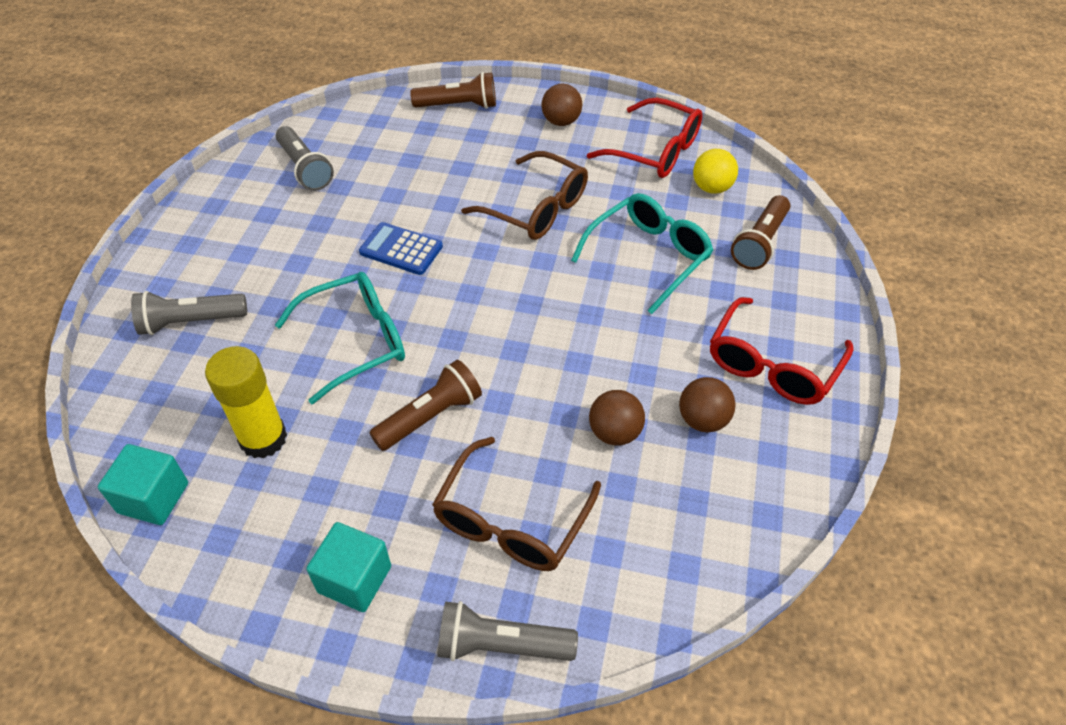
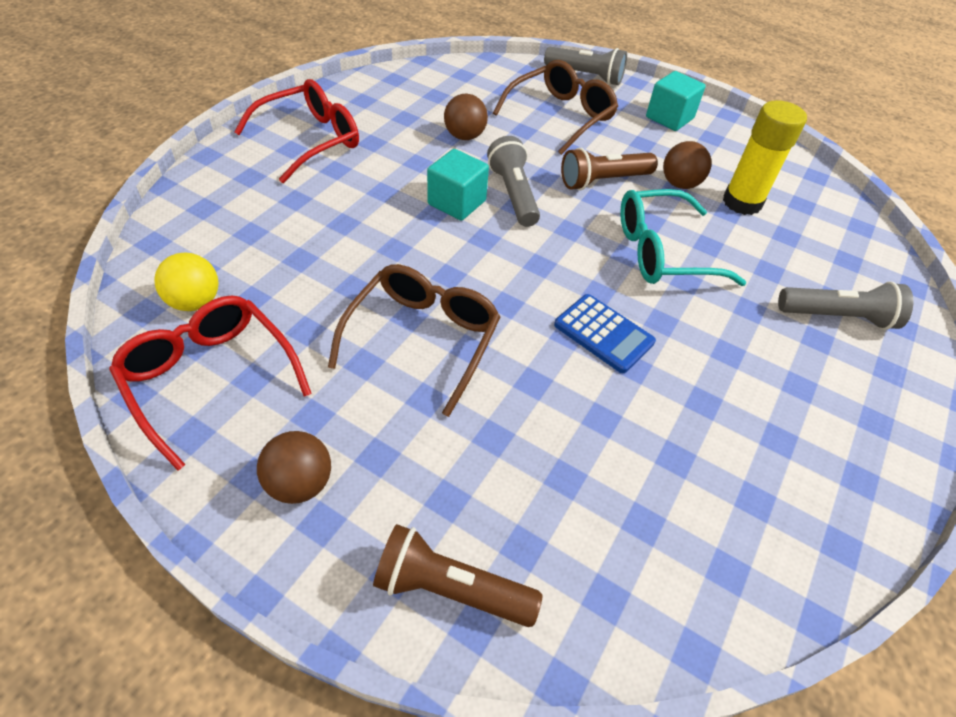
camera: 165 degrees left, 0 degrees up
(153, 498) = (821, 189): turquoise cube -> turquoise cube (457, 202)
(305, 169) = (732, 512): grey flashlight -> grey flashlight (513, 194)
(536, 209) = (423, 338): brown glasses -> brown glasses turned 60 degrees clockwise
(649, 256) = (337, 247): turquoise glasses -> none
(703, 420) = (395, 126): brown ball -> brown ball (680, 184)
(760, 243) = (213, 227): brown flashlight -> none

